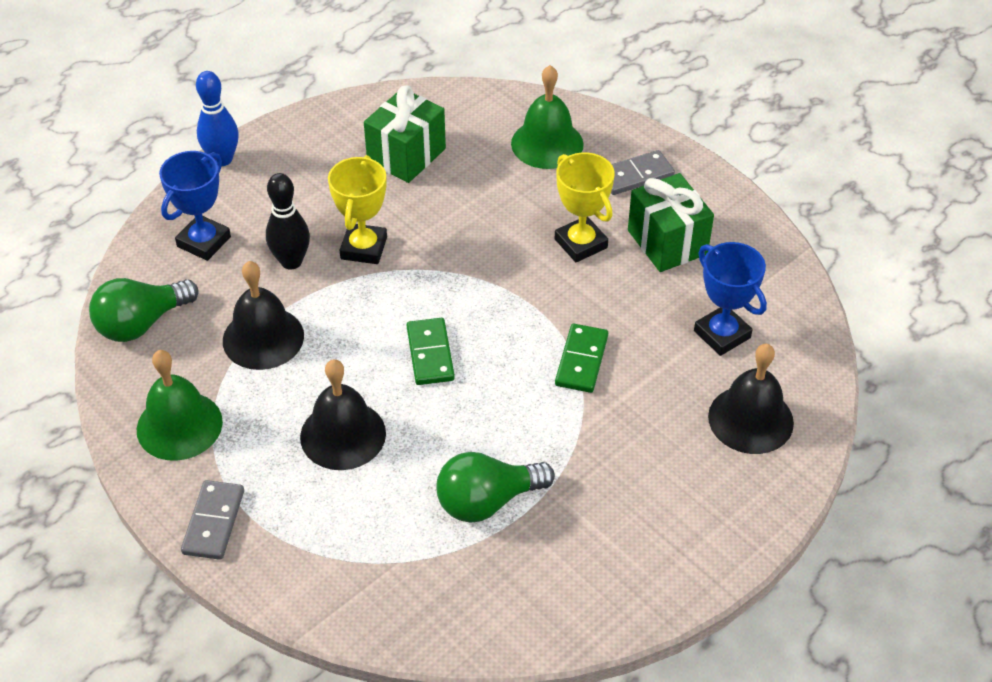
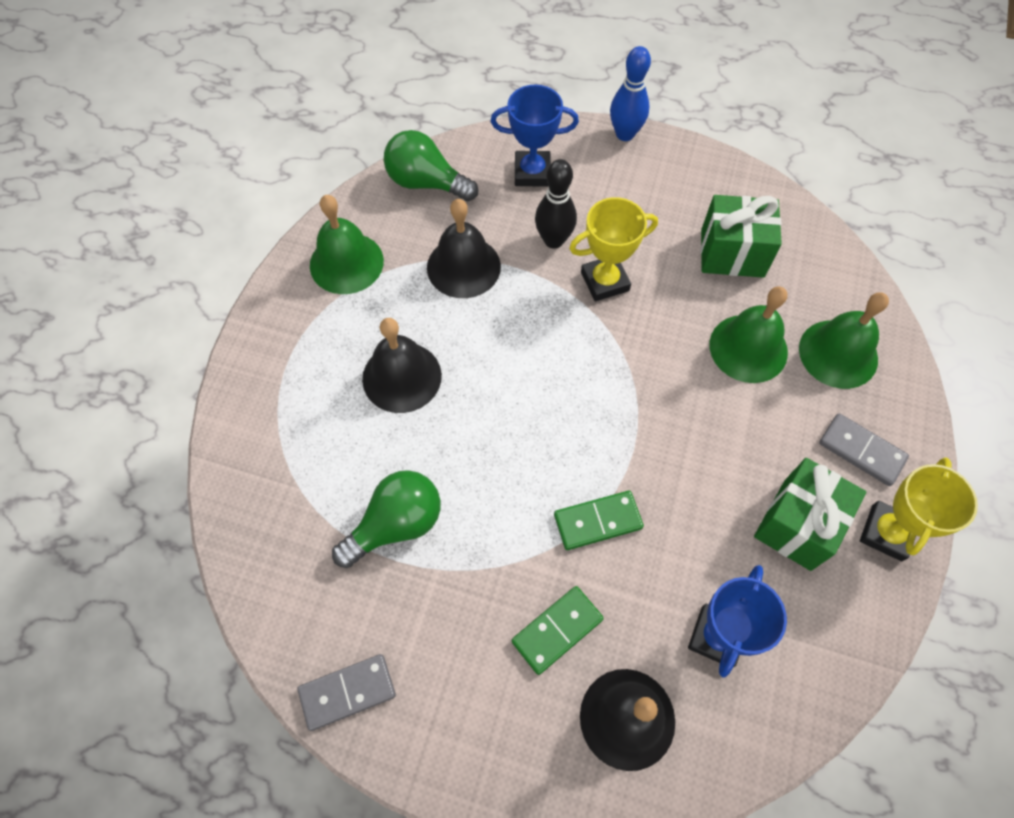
camera: 60 degrees right, 15 degrees up
(214, 522) = (271, 337): grey domino -> grey domino (347, 692)
(430, 354) = (525, 394): green domino -> green domino (557, 630)
(487, 501) = (396, 524): green light bulb -> green light bulb turned 105 degrees clockwise
(501, 192) = (748, 348): none -> green bell
(580, 243) = (737, 447): yellow trophy -> yellow trophy (886, 532)

